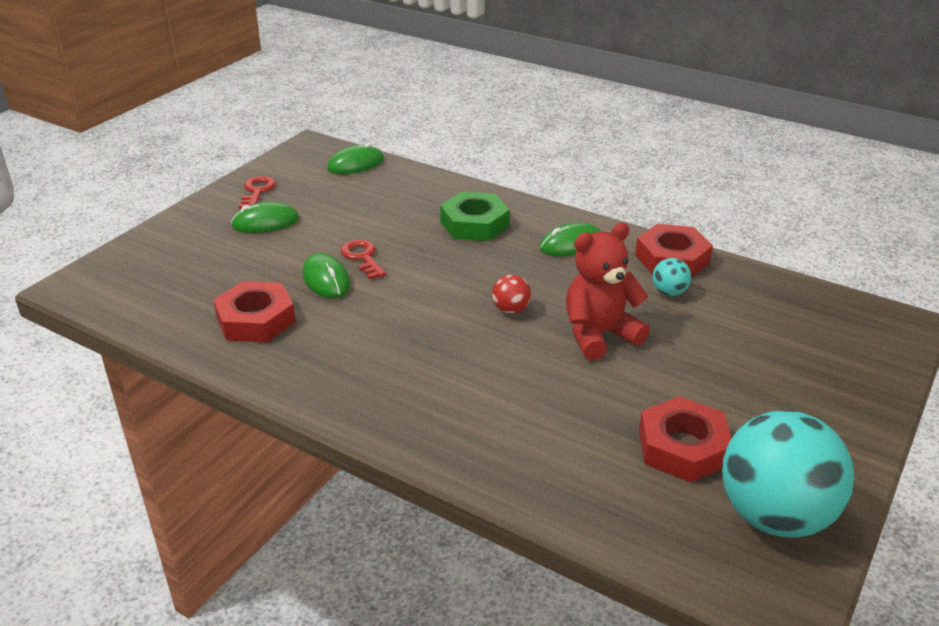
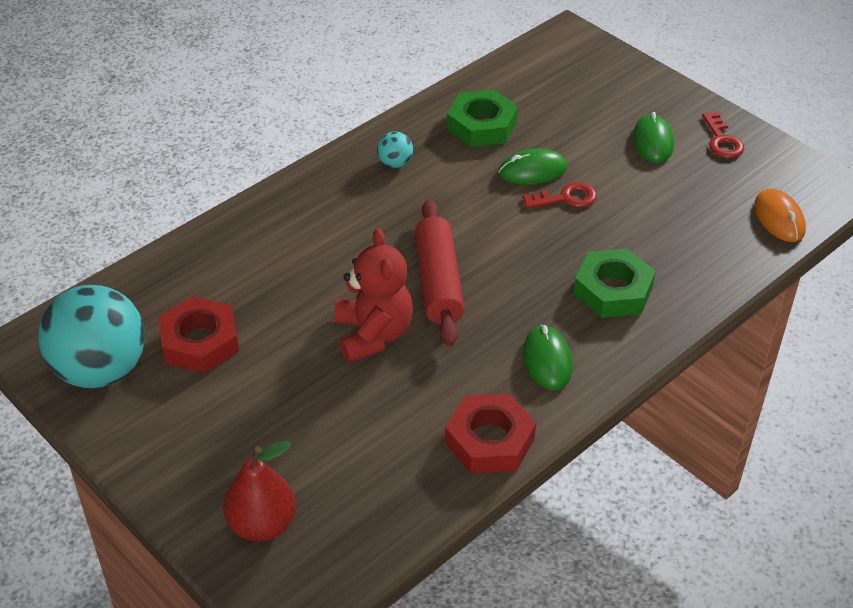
camera: 105 degrees right, 10 degrees up
(255, 320) = (482, 125): red nut -> green nut
(257, 191) = (722, 140): red key -> red key turned 60 degrees clockwise
(356, 164) = (779, 218): green mouse -> orange mouse
(511, 310) = (438, 282): red ball -> red rolling pin
(669, 292) = (424, 414): turquoise ball -> turquoise ball (395, 163)
(847, 352) = (262, 524): none -> red pear

